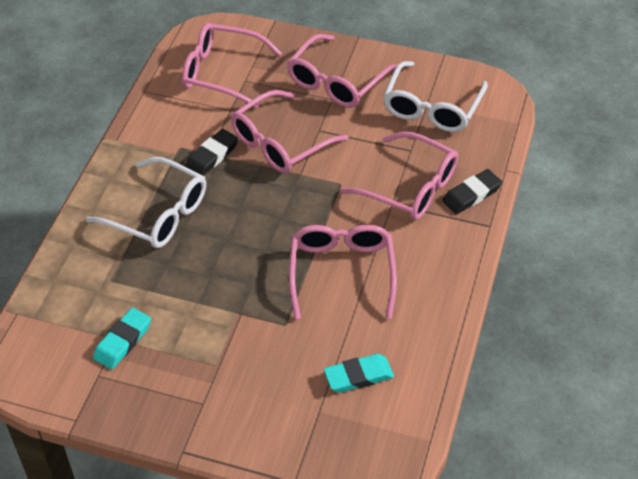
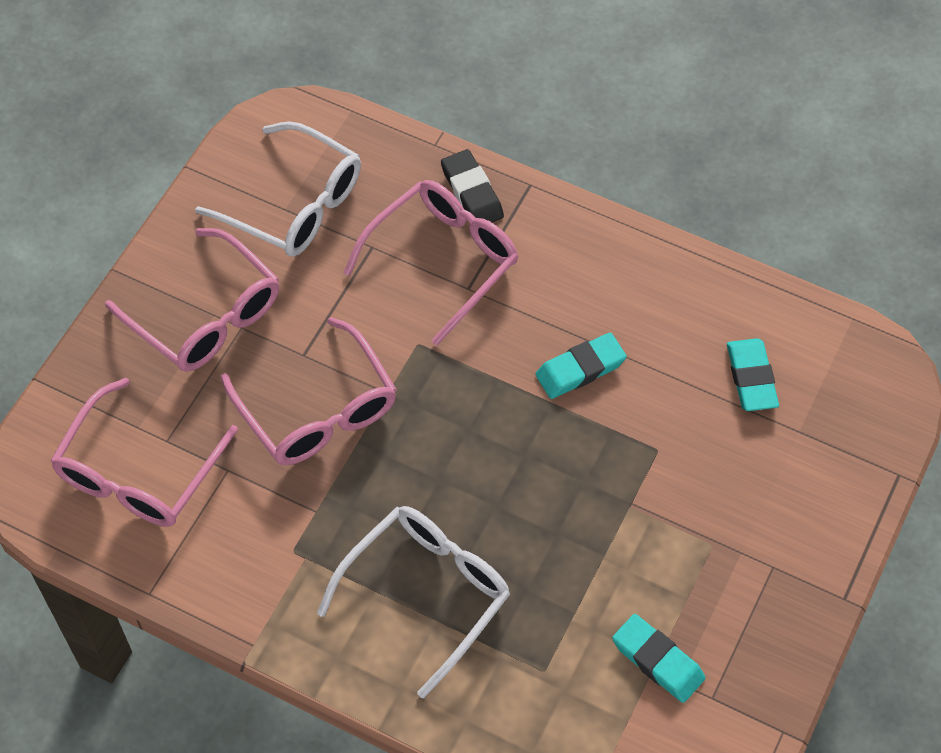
camera: 80 degrees left, 10 degrees up
(212, 156) = (323, 506): black eraser -> none
(341, 272) = (580, 369): pink glasses -> turquoise eraser

